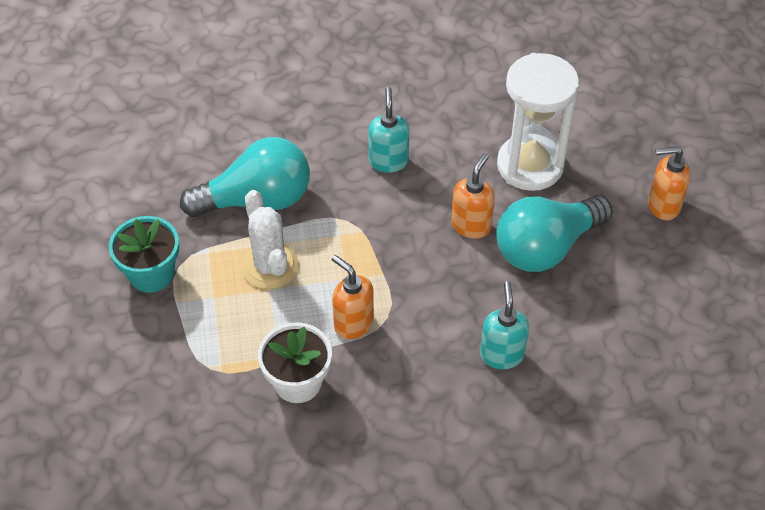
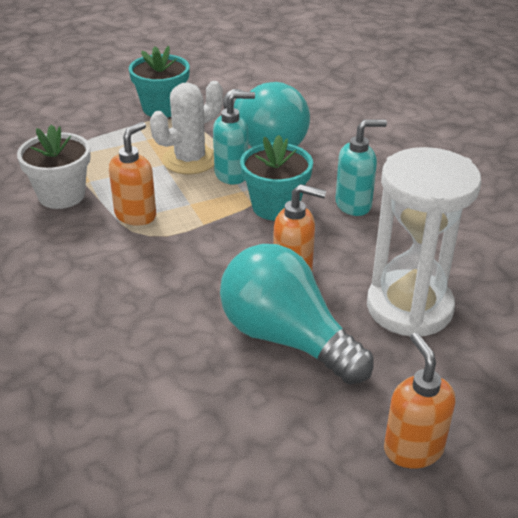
camera: 75 degrees right, 15 degrees down
(373, 216) = (275, 207): none -> turquoise flower pot
(501, 354) = (117, 321): turquoise soap dispenser -> turquoise soap dispenser (232, 174)

